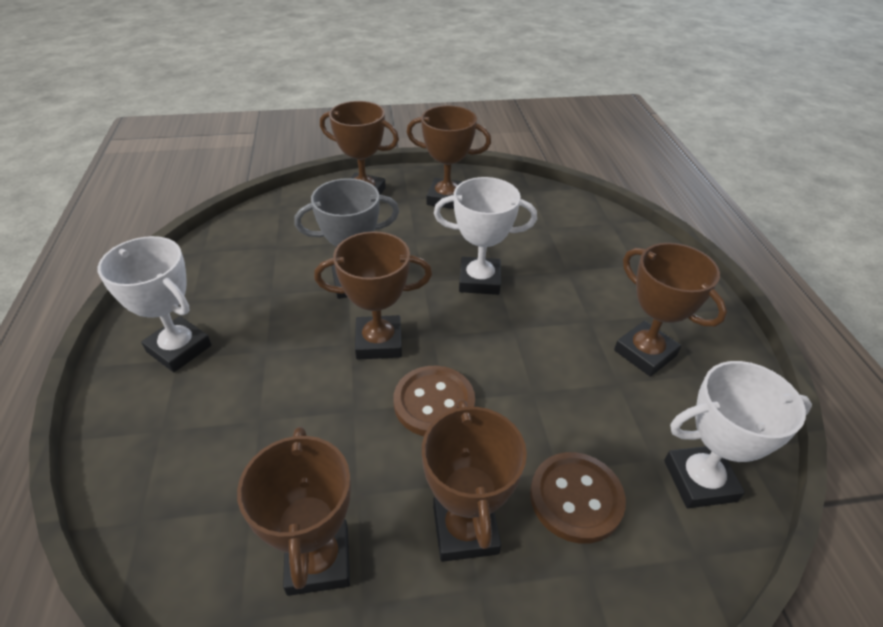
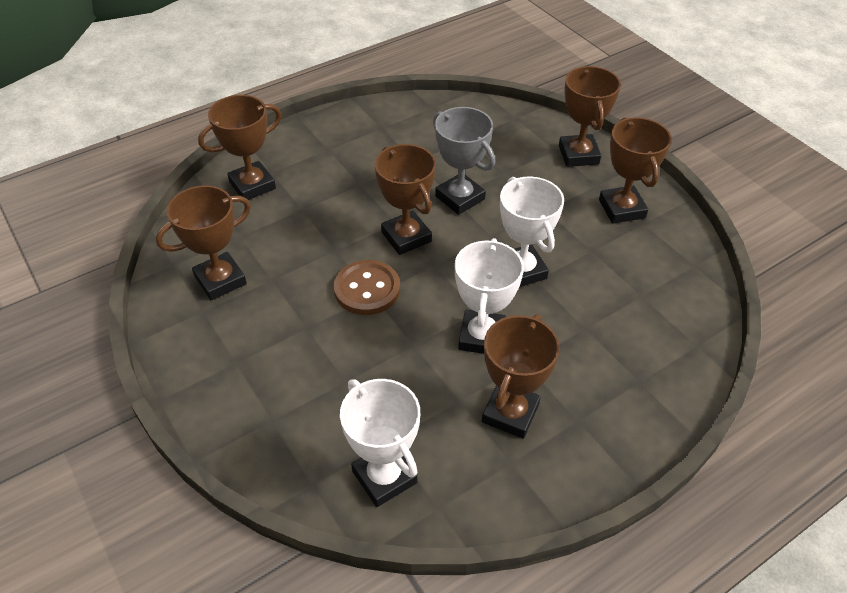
camera: 65 degrees right, 5 degrees up
(179, 349) = (336, 145): white trophy -> white trophy (481, 337)
(465, 530) = (272, 342): brown trophy -> brown trophy (252, 185)
(576, 498) = (326, 397): brown button -> none

